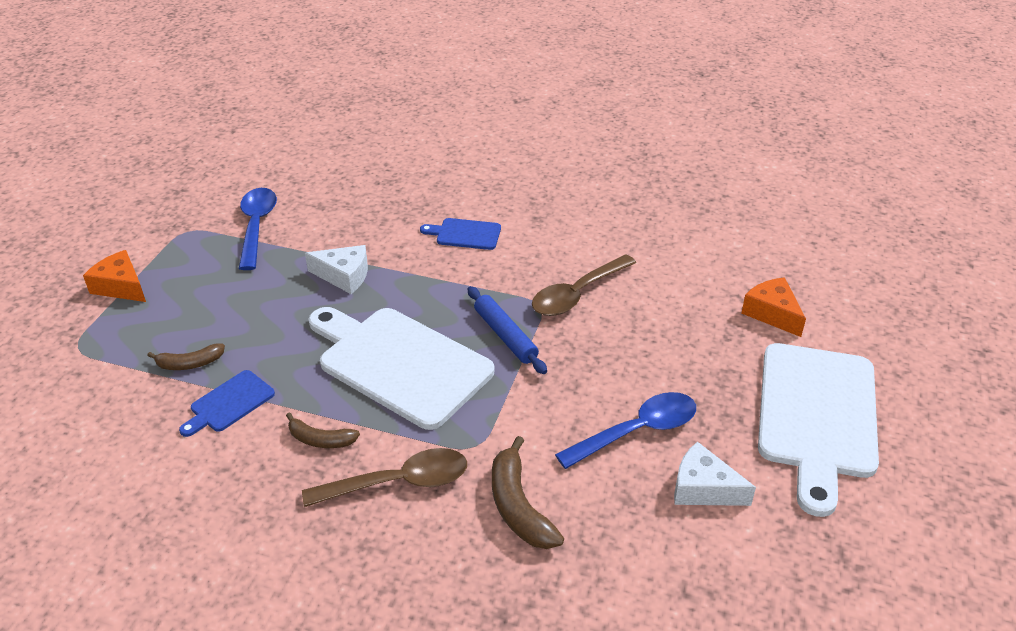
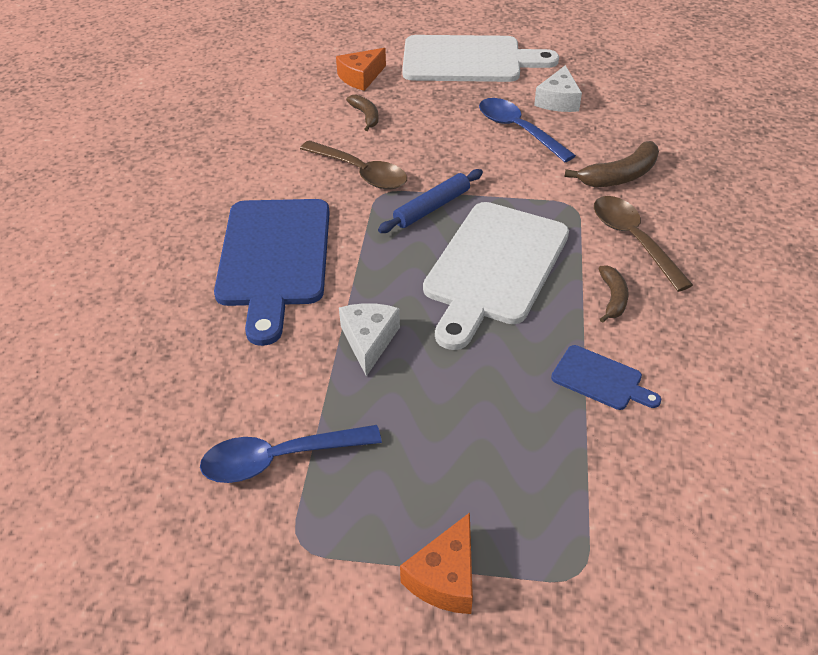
camera: 100 degrees left, 5 degrees up
(190, 363) = (559, 436): brown banana -> brown banana (366, 116)
(465, 234) = (274, 258): blue cutting board -> blue cutting board, size x2.21

